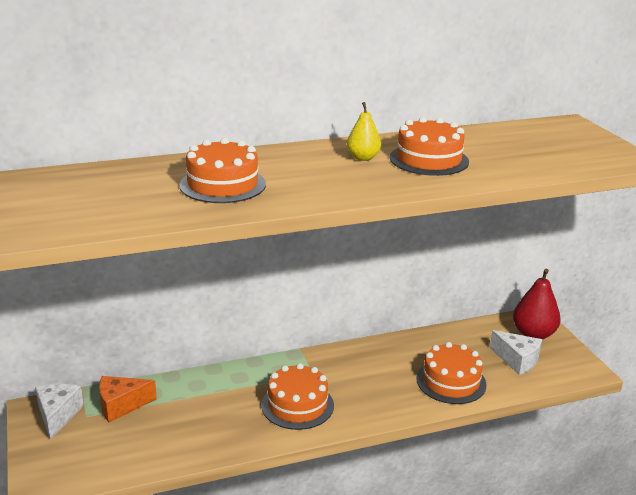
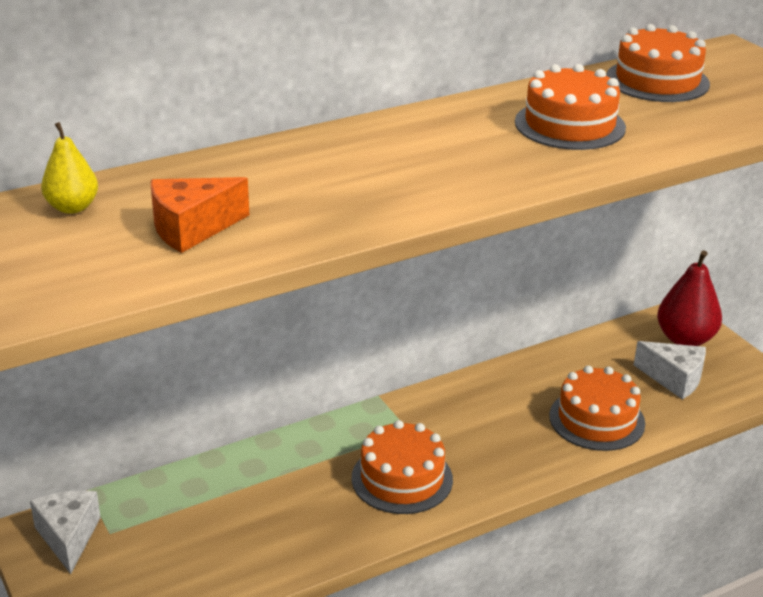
camera: 10 degrees left, 5 degrees up
(121, 405) = (155, 510): orange cheese -> orange cheese (192, 228)
(222, 184) = (307, 191): orange cake -> orange cake (657, 80)
(363, 158) = (480, 130): yellow pear -> yellow pear (72, 207)

